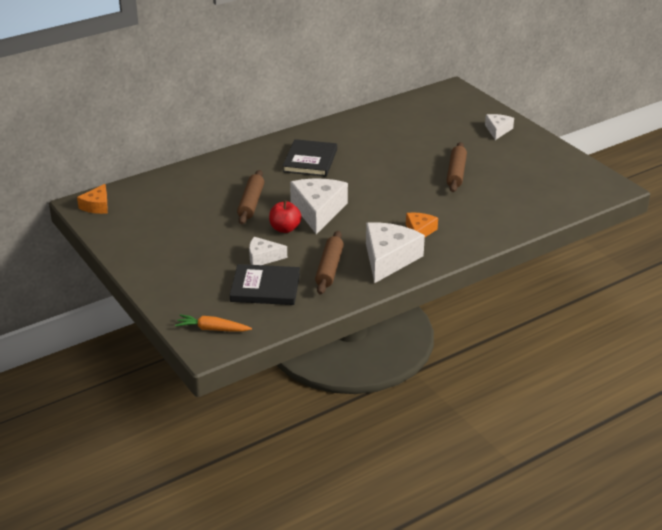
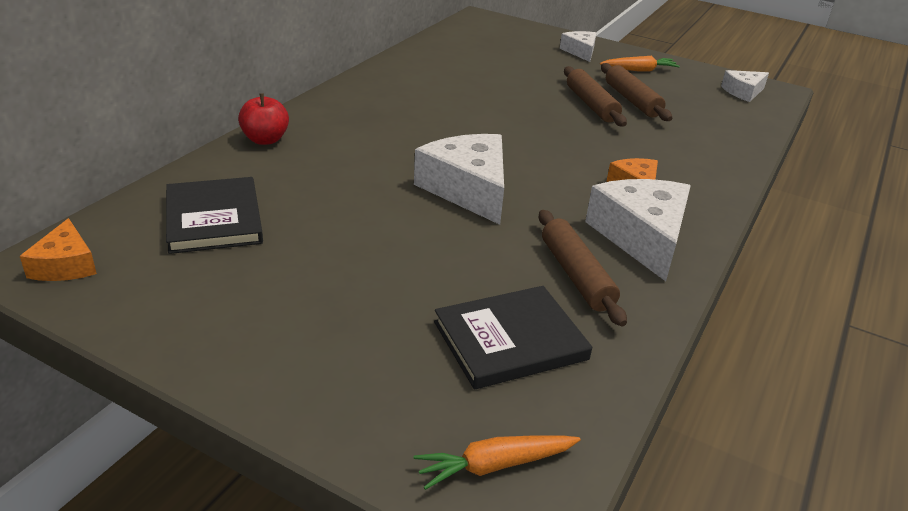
camera: 30 degrees left, 0 degrees up
(251, 203) = (353, 199): brown rolling pin -> brown rolling pin (632, 100)
(263, 257) = (455, 285): white cheese -> white cheese (743, 92)
(285, 229) = (444, 227): red apple -> red apple (265, 140)
(310, 160) = (387, 122): black book -> black book (214, 219)
(525, 153) = (639, 70): none -> orange carrot

